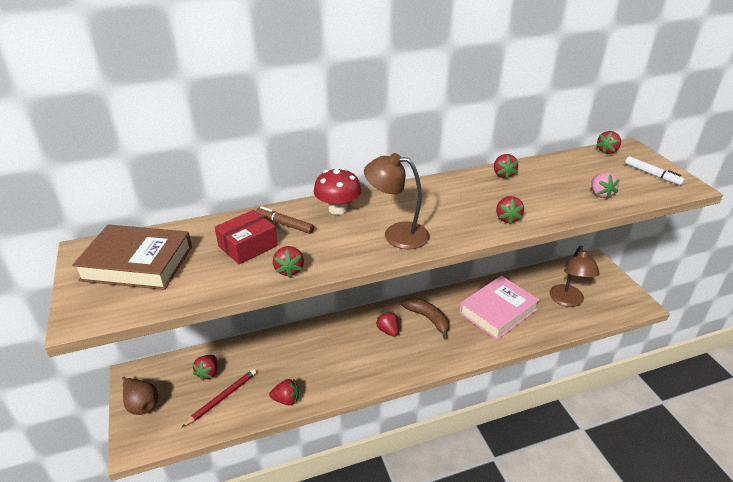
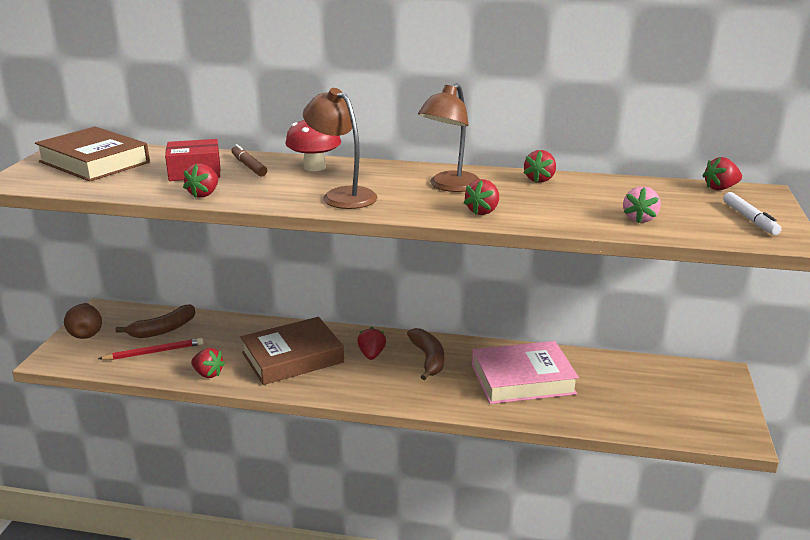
camera: 30 degrees right, 10 degrees down
(208, 373) = (163, 330): red strawberry -> brown banana
(335, 356) = (292, 357): none -> brown book
(568, 301) = (631, 399): brown lamp -> brown lamp (449, 186)

